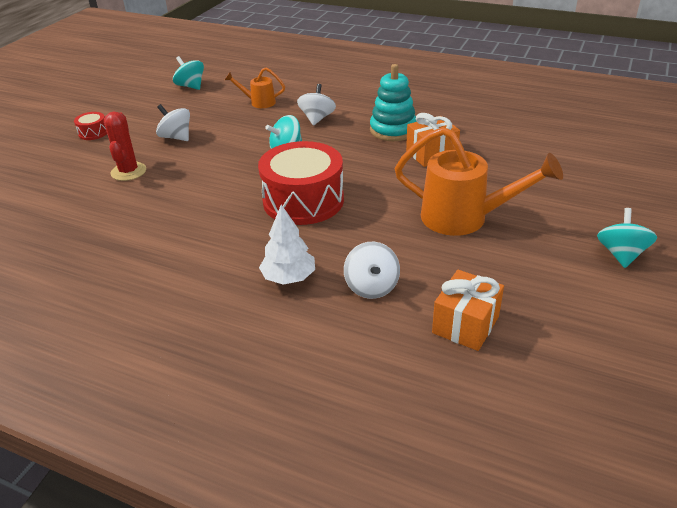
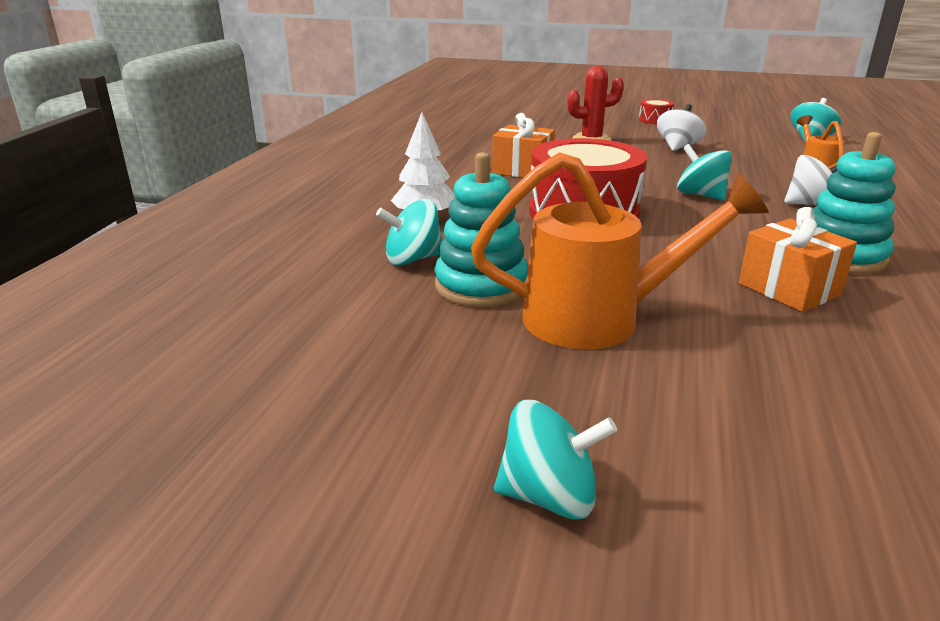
camera: 80 degrees right, 10 degrees down
(371, 287) = (413, 259): white spinning top -> turquoise spinning top
(419, 257) = (481, 286): none -> turquoise stacking toy
(464, 218) = (599, 319): orange watering can -> orange watering can turned 105 degrees counterclockwise
(465, 324) = (336, 319): orange gift -> orange gift (522, 170)

